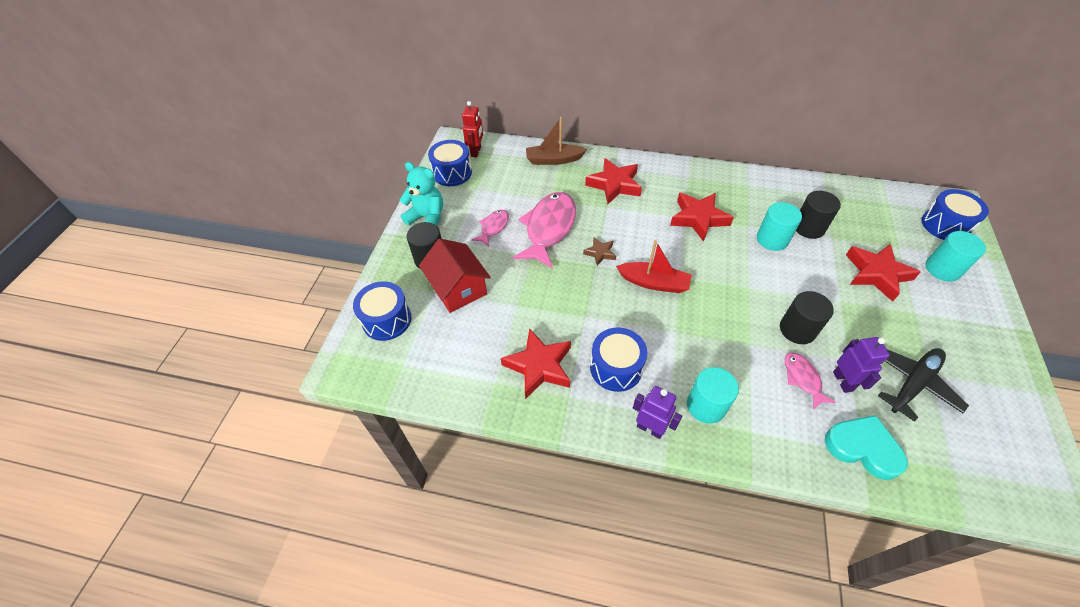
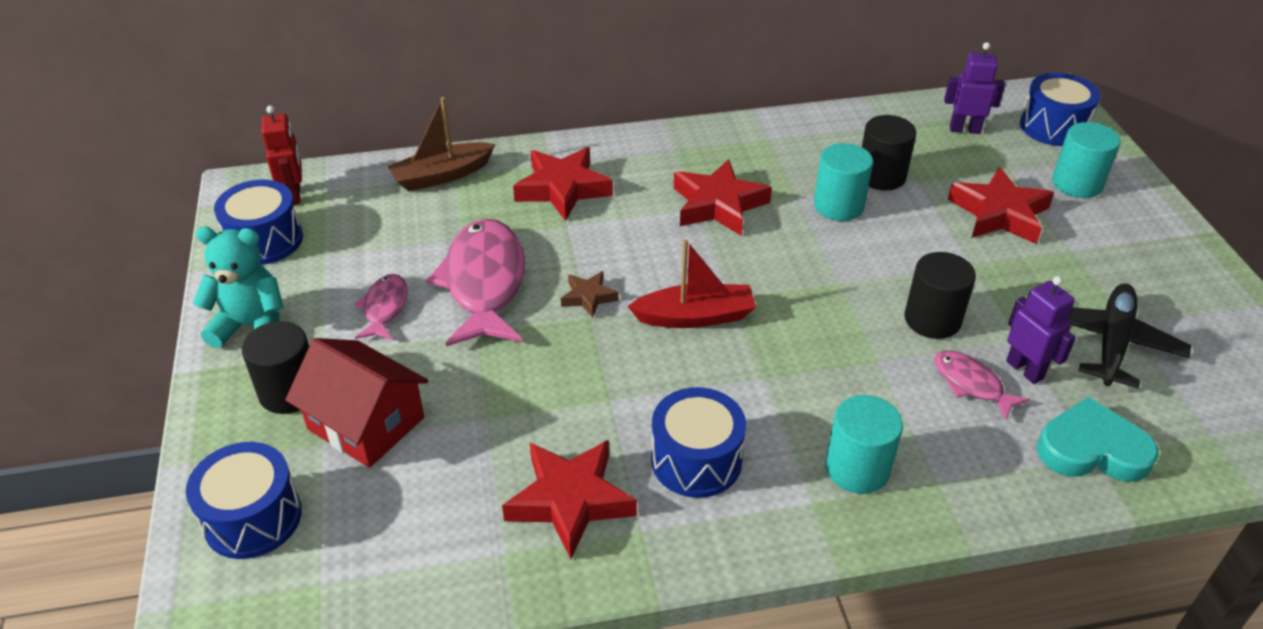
camera: 25 degrees left, 10 degrees down
(650, 428) = (791, 531): purple robot -> purple robot (964, 129)

